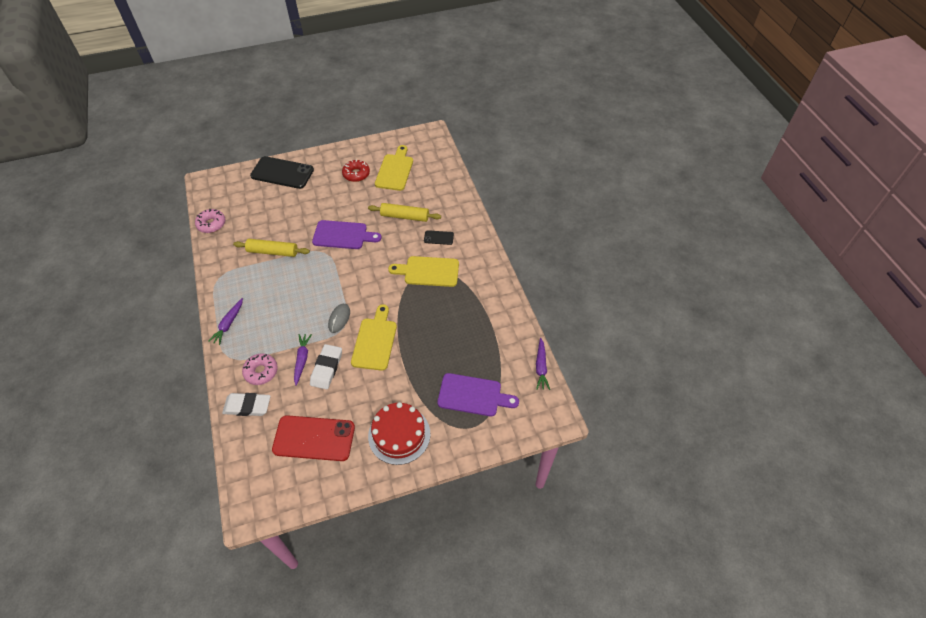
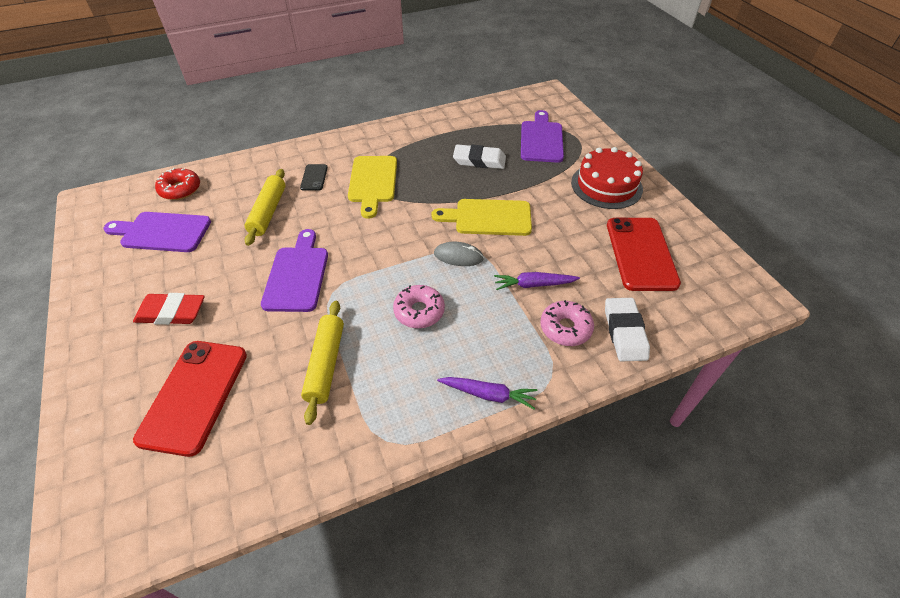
camera: 95 degrees left, 5 degrees down
(211, 224) = (235, 498): pink donut -> pink donut (419, 311)
(271, 202) = (194, 395): none -> red phone
(282, 173) = (109, 394): black phone -> none
(326, 368) = (540, 257): white eraser -> white eraser (479, 160)
(328, 185) = (171, 312): none -> red eraser
(356, 174) = (154, 278): red donut -> red donut (180, 189)
(395, 170) = (162, 232): yellow cutting board -> purple cutting board
(541, 367) = (496, 101): purple carrot -> none

